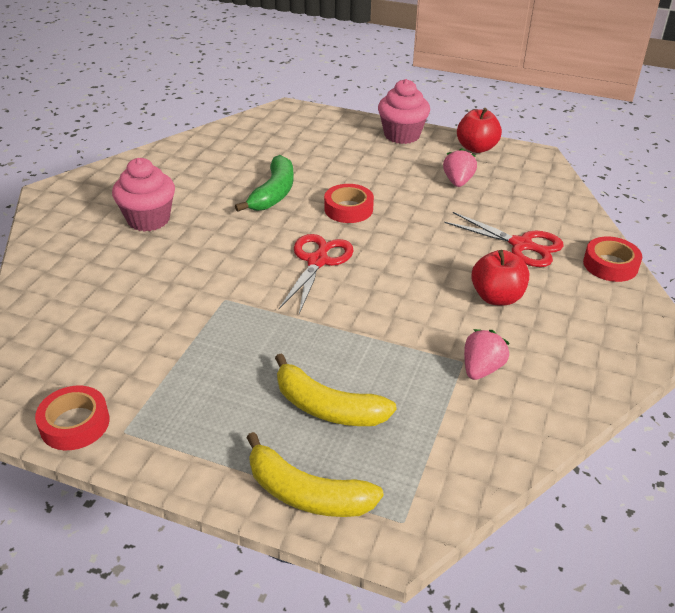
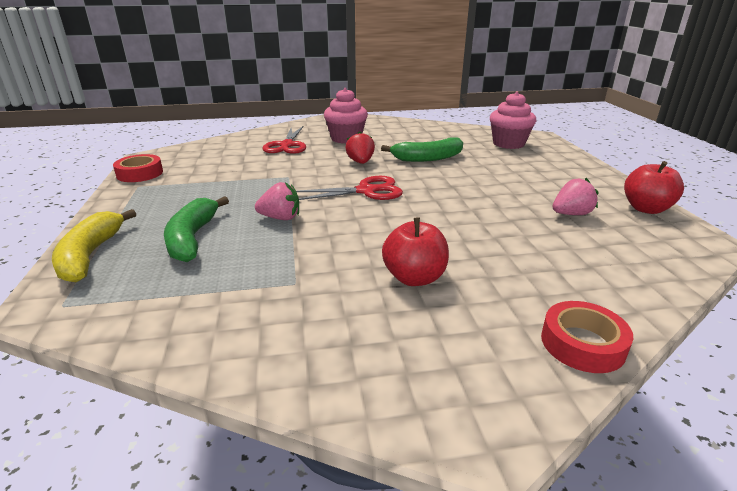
camera: 60 degrees right, 10 degrees down
(237, 237) = (360, 162): none -> red strawberry
(327, 407) = (192, 238): yellow banana -> green banana
(348, 209) = (449, 184): red tape -> none
(402, 135) = (592, 175): pink cupcake -> pink cupcake (508, 144)
(481, 369) = (291, 296): pink strawberry -> pink strawberry (280, 218)
(521, 245) = (523, 271): red scissors -> red scissors (287, 145)

